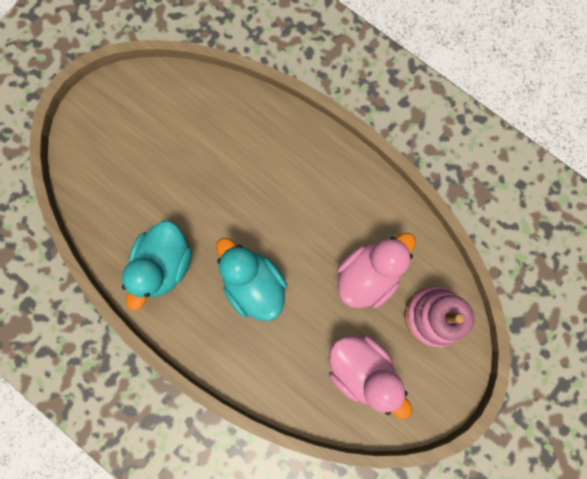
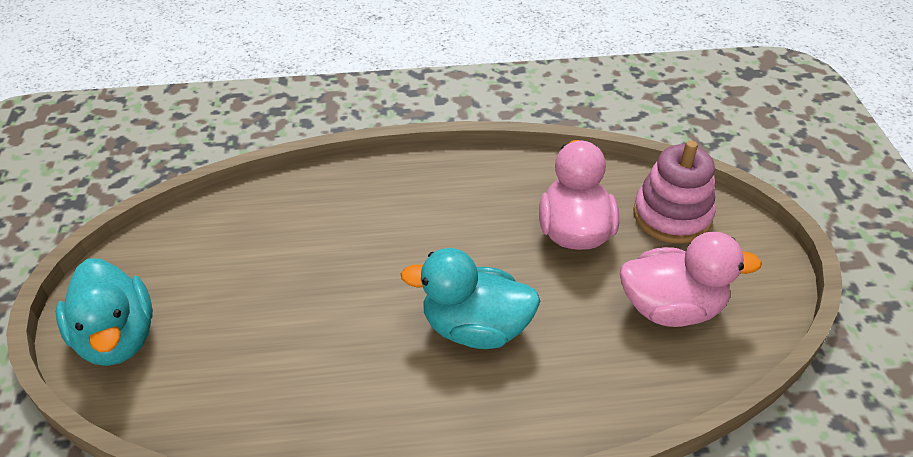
camera: 45 degrees left, 35 degrees down
(166, 264) = (351, 392): turquoise duck -> turquoise duck (117, 338)

